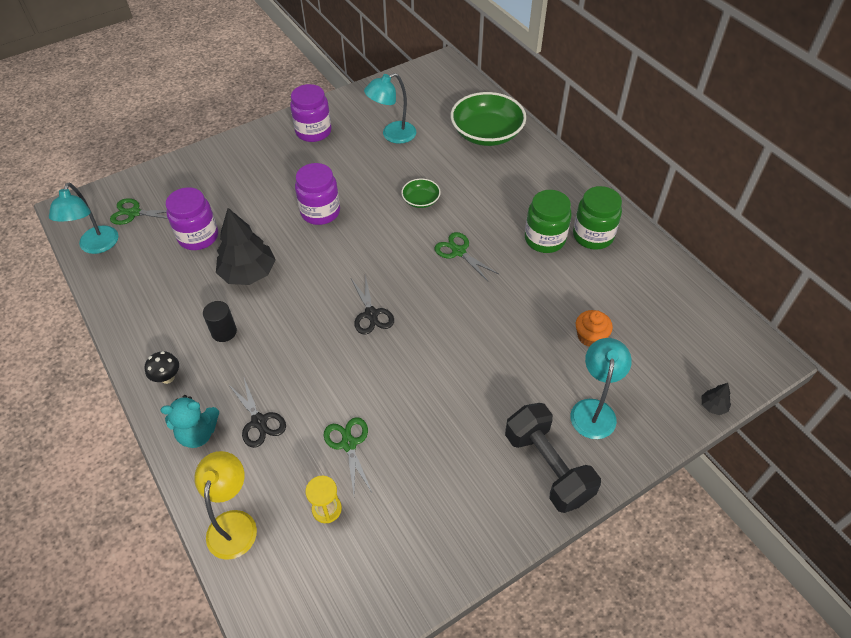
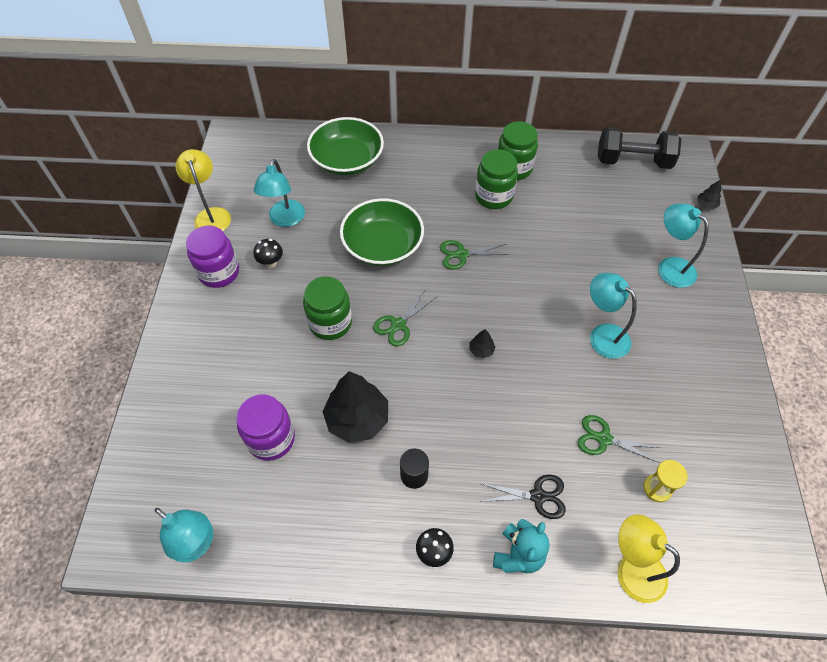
camera: 55 degrees left, 5 degrees up
(134, 213) = (180, 484): green scissors -> green scissors (398, 325)
(320, 212) = (330, 323): purple jar -> green jar
(346, 151) = (271, 263): none -> black mushroom
(360, 98) = (211, 215): none -> yellow lamp
(371, 314) = (481, 350): black scissors -> black tree
(421, 200) = (383, 245): green bowl -> green bowl, size x2.07
(460, 392) = (602, 335): none -> turquoise lamp
(547, 467) = (701, 323): black dumbbell -> black dumbbell (633, 161)
(590, 336) = (605, 229): orange cupcake -> none

